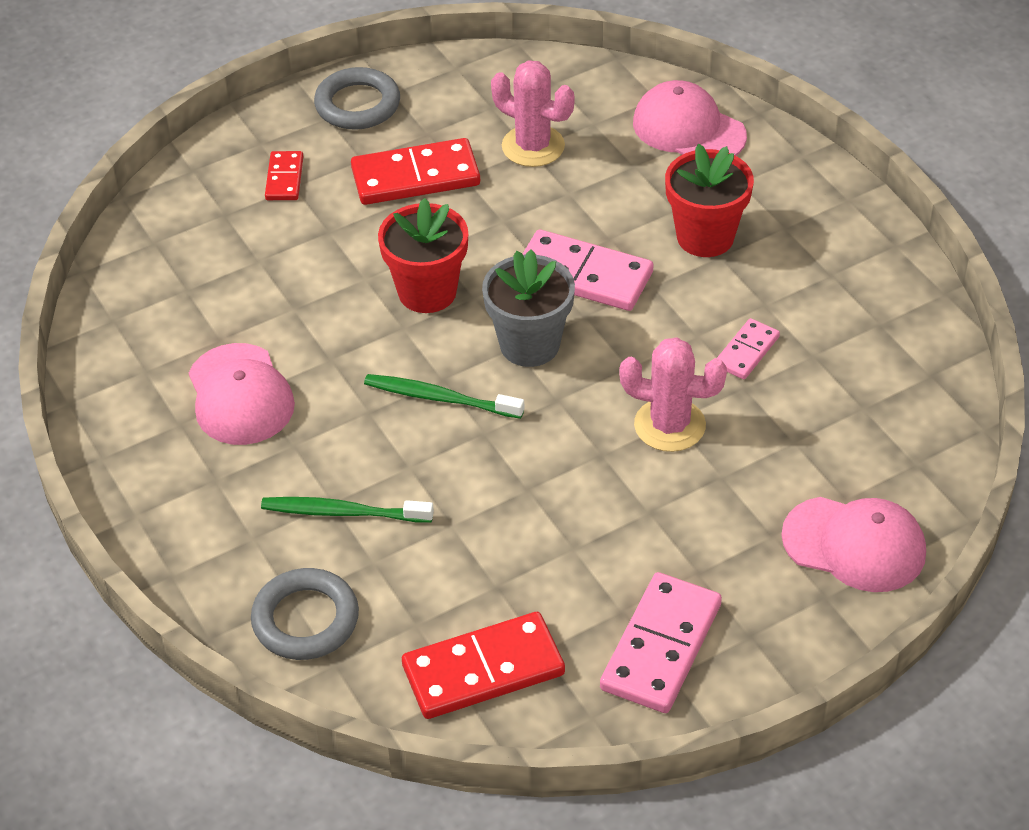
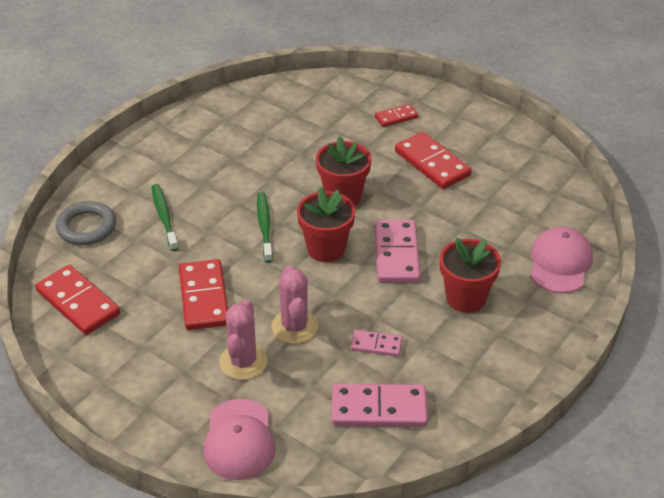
camera: 65 degrees right, 5 degrees down
(240, 395) = (227, 155): pink cap -> none
(357, 105) = (475, 123): grey ring -> none
(529, 345) = (326, 249): grey flower pot -> red flower pot
(533, 146) = (492, 201): pink cactus -> pink cactus (243, 362)
(556, 510) = (204, 297): none -> red domino
(660, 646) = (122, 370): pink domino -> pink domino (379, 409)

